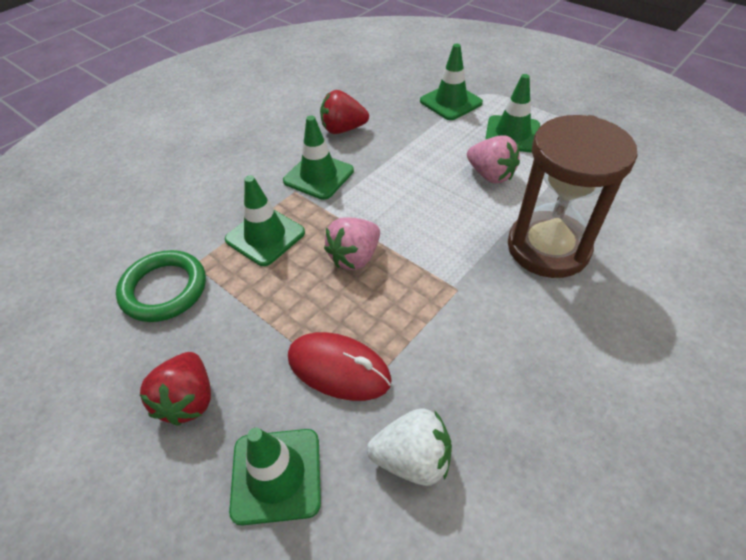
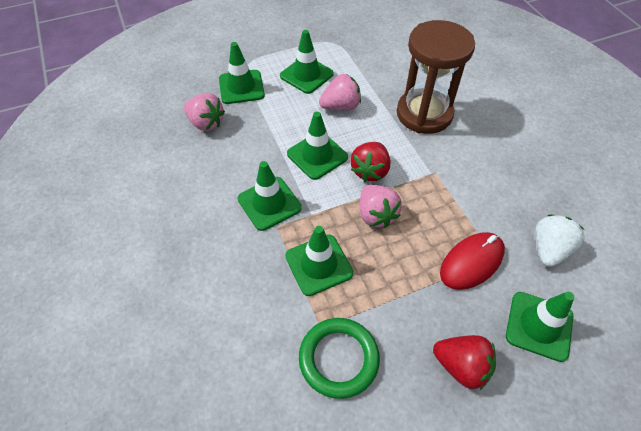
camera: 65 degrees left, 5 degrees up
(343, 129) = (220, 164): red strawberry -> red strawberry (370, 171)
(385, 102) = (206, 123): none -> pink strawberry
(404, 184) = (317, 155): none -> green traffic cone

